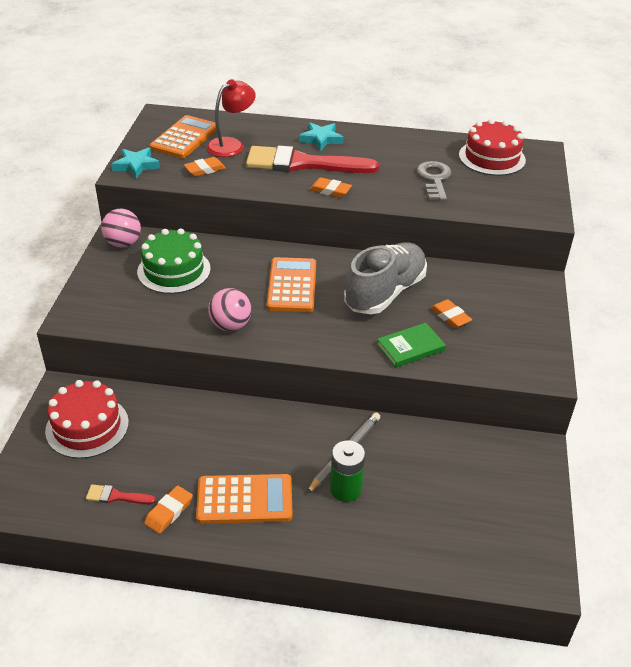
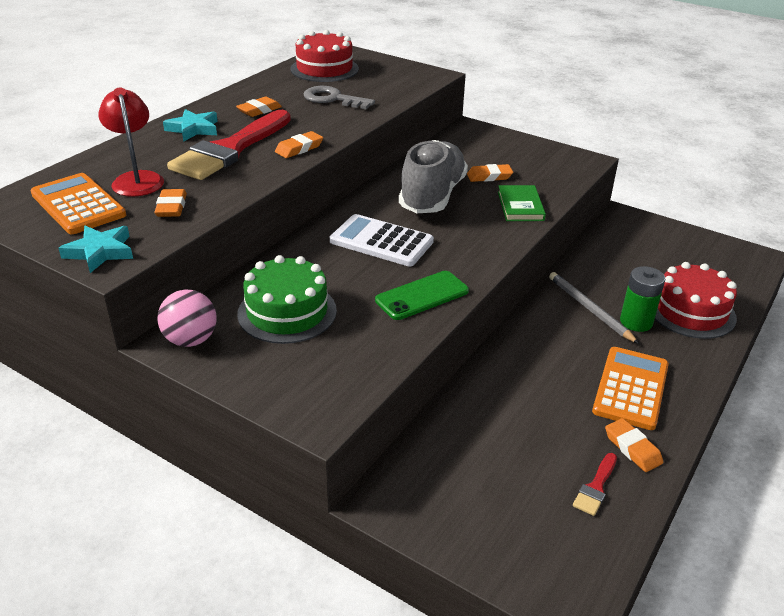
camera: 65 degrees left, 5 degrees down
(87, 426) = (465, 490): red cake -> red cake (691, 311)
(230, 325) = (422, 296): pink ball -> green phone
(292, 285) = (381, 241): orange calculator -> white calculator
(378, 154) = (259, 110): none -> orange eraser
(385, 292) = (432, 196): grey shoe -> grey shoe turned 45 degrees clockwise

